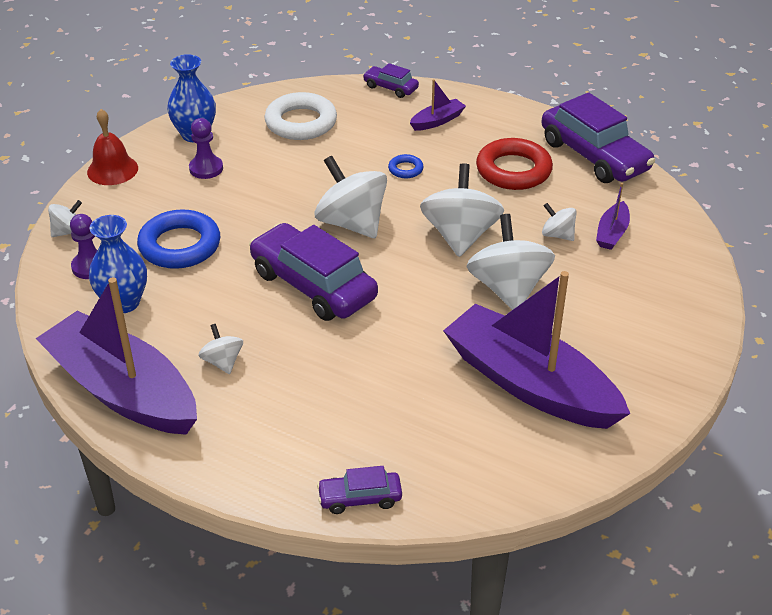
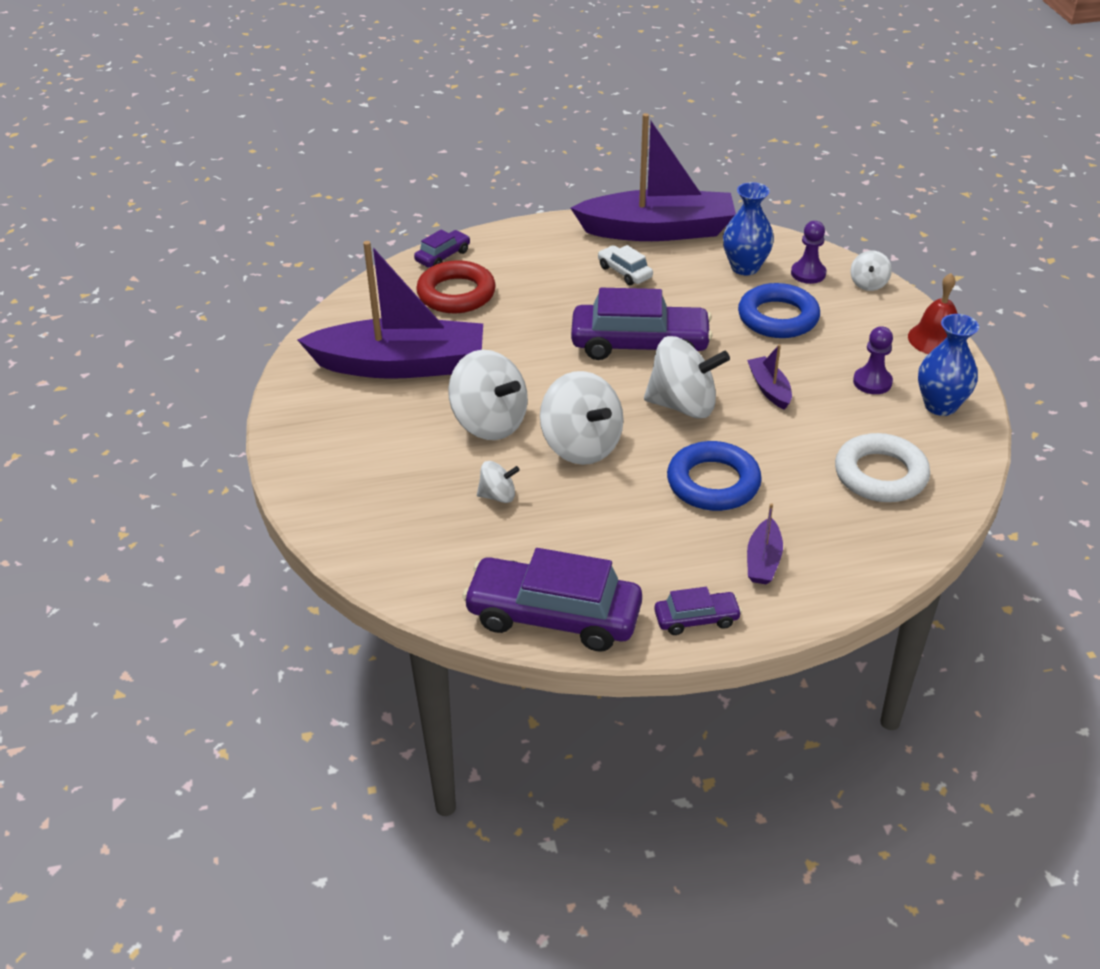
camera: 140 degrees right, 0 degrees up
(222, 362) = (624, 272): white spinning top -> white car
(390, 88) = (872, 576): purple car -> purple car (696, 619)
(405, 169) = (713, 483): blue ring -> blue ring, size x2.15
(513, 170) = (614, 544): red ring -> red ring (456, 294)
(612, 233) = (449, 527): purple boat -> purple boat (769, 389)

